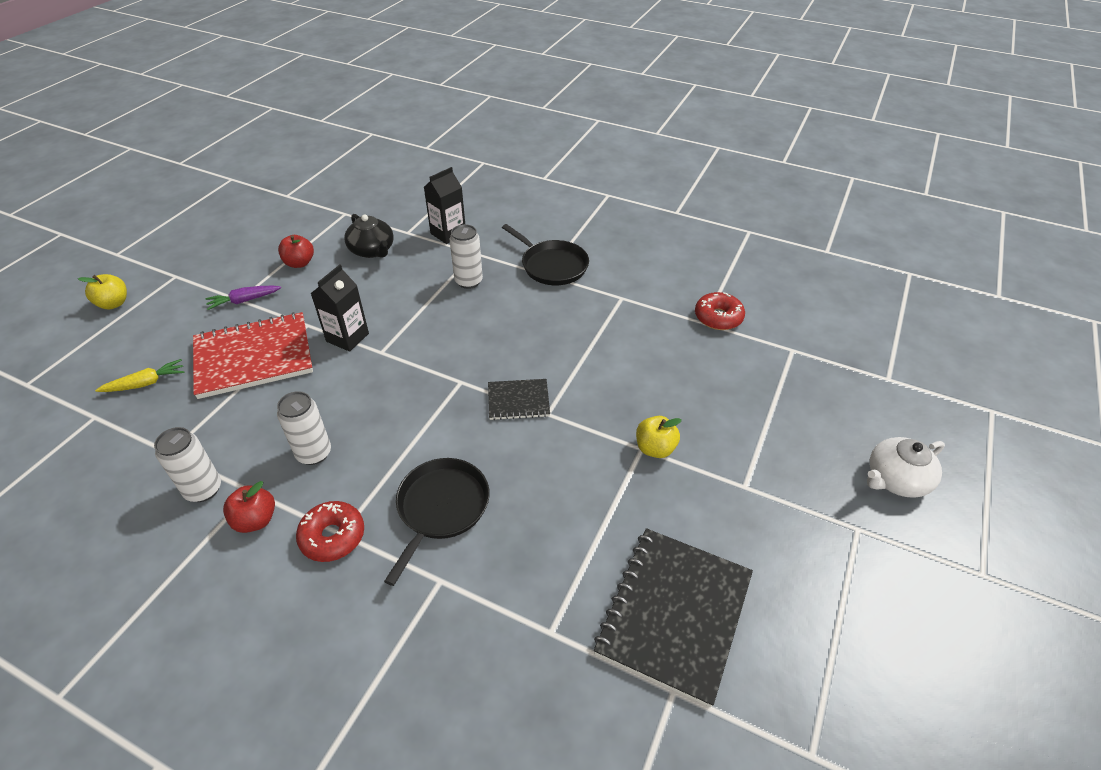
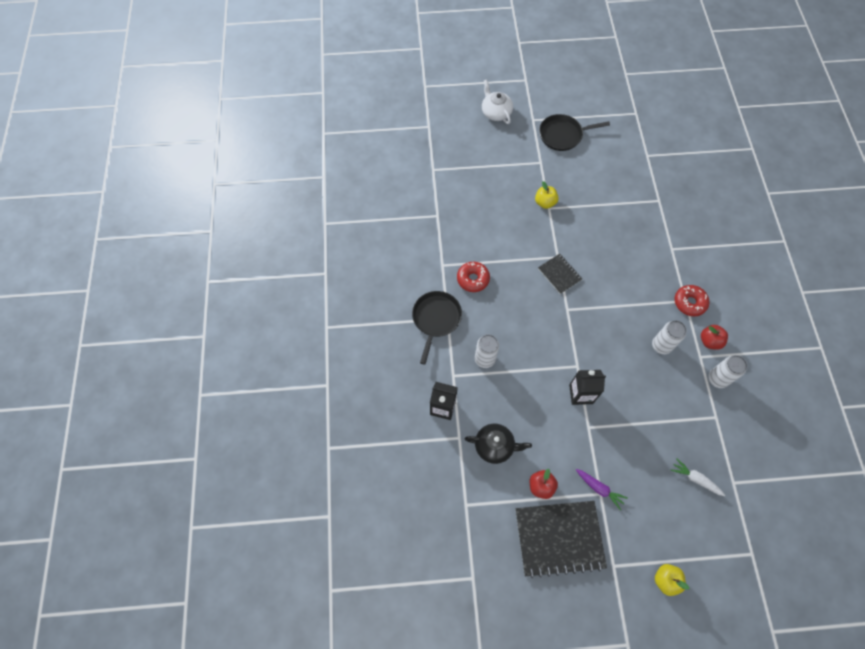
camera: 120 degrees left, 20 degrees up
(146, 383) = (695, 479): yellow carrot -> white carrot
(254, 357) = (633, 435): red notebook -> none
(372, 250) = (495, 446): black teapot -> black teapot turned 75 degrees clockwise
(441, 508) = (642, 269): black pan -> black pan (563, 135)
(674, 614) = (619, 165): black notebook -> black notebook (559, 538)
(718, 317) = (428, 210): red donut -> red donut (473, 279)
(895, 479) = (496, 112): white teapot -> white teapot turned 150 degrees counterclockwise

